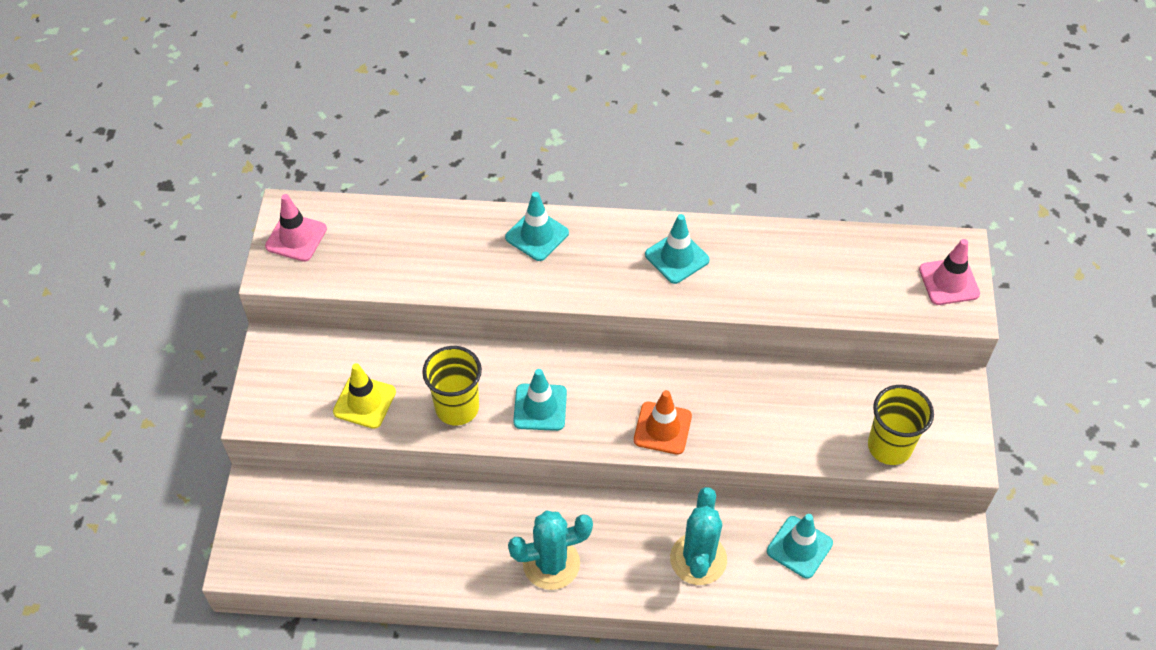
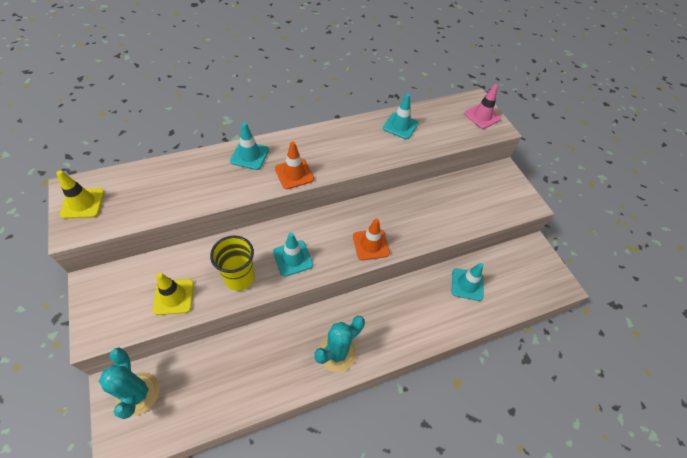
camera: 30 degrees left, 0 degrees up
(296, 237) = (83, 203): pink traffic cone -> yellow traffic cone
(587, 284) = (294, 174): none -> orange traffic cone
(677, 257) = (338, 144): turquoise traffic cone -> turquoise traffic cone (400, 126)
(698, 559) = (419, 313): turquoise cactus -> turquoise cactus (138, 393)
(889, 446) = (492, 211): yellow cup -> none

